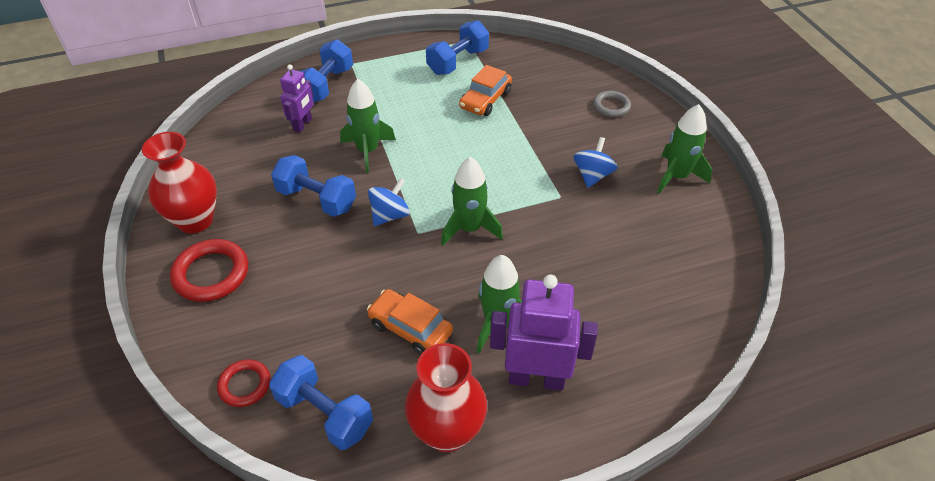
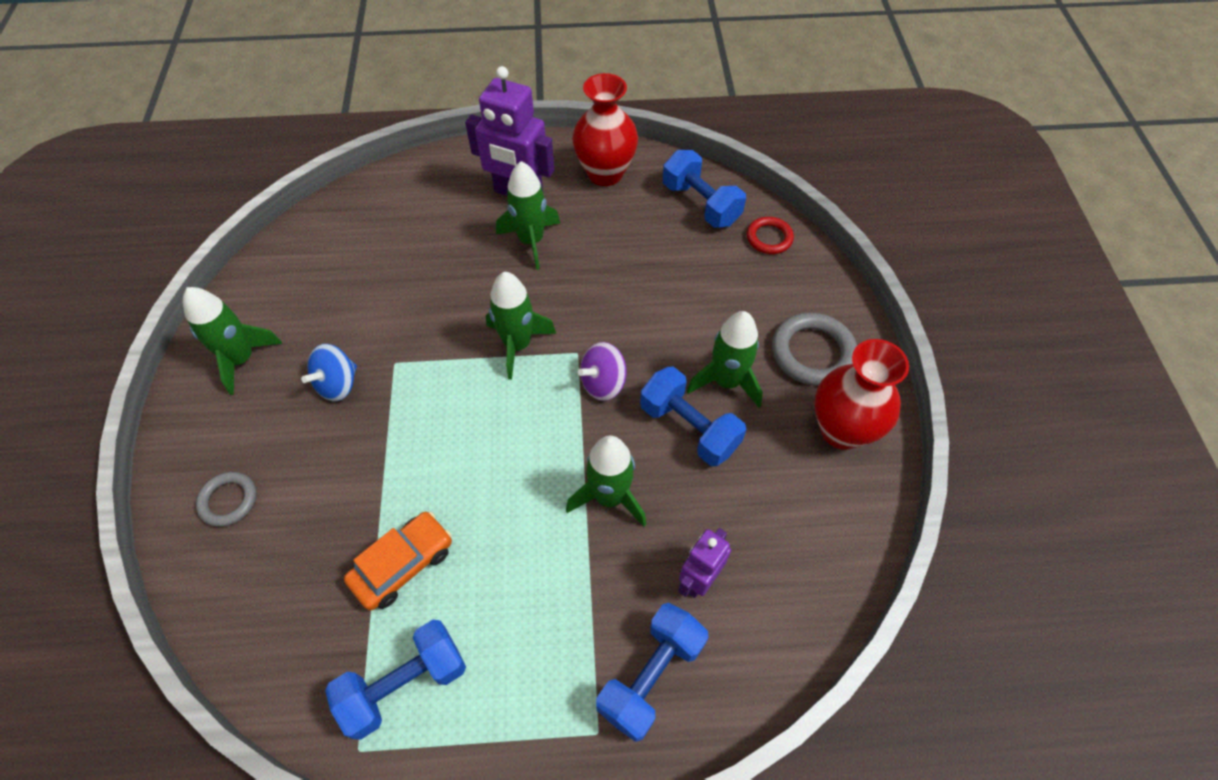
camera: 165 degrees left, 10 degrees up
(211, 274) = (812, 353): red ring -> grey ring
(288, 236) = (726, 382): none -> green rocket
(390, 215) = (603, 383): blue spinning top -> purple spinning top
(410, 328) = (613, 254): orange car -> none

